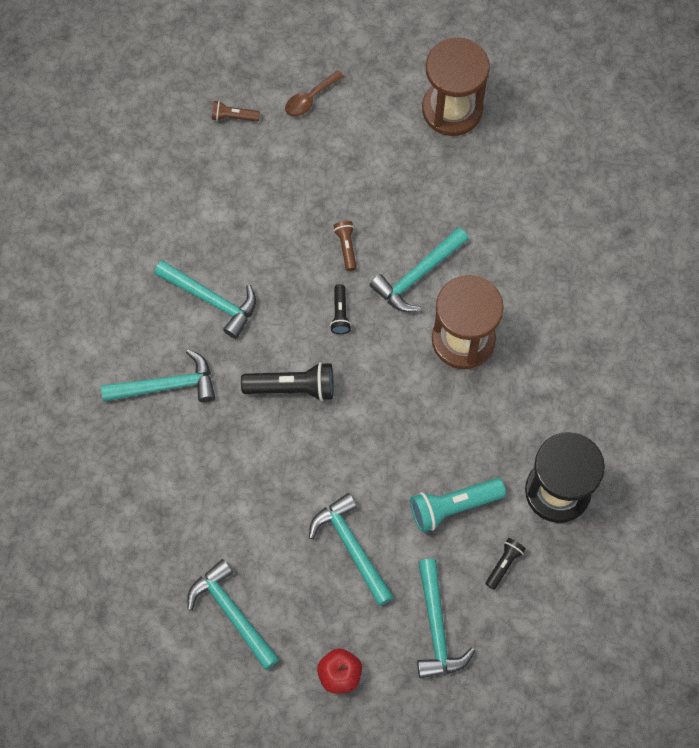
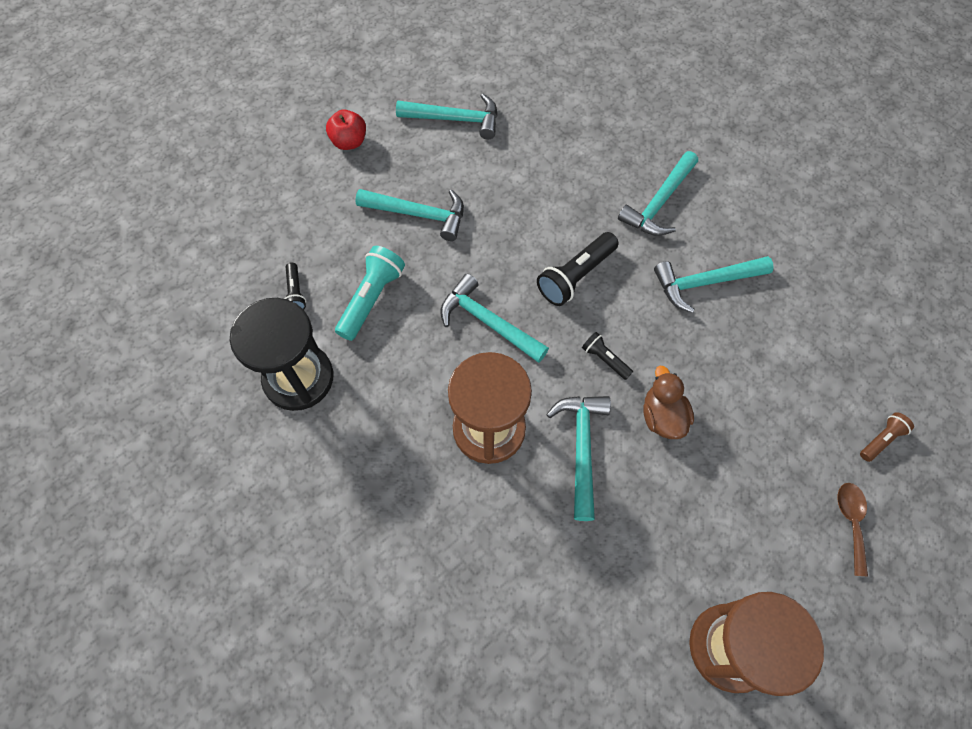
camera: 135 degrees right, 5 degrees down
(346, 247) = (662, 416): brown flashlight -> brown duck
(436, 627) = (308, 216): turquoise hammer -> turquoise hammer (488, 322)

